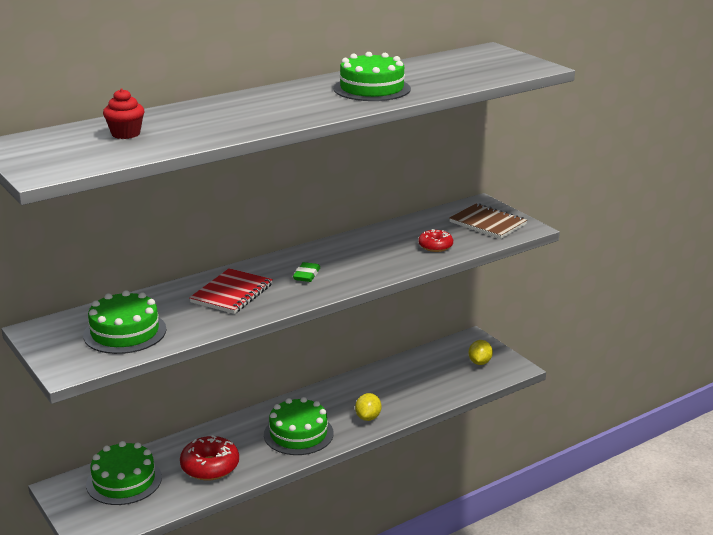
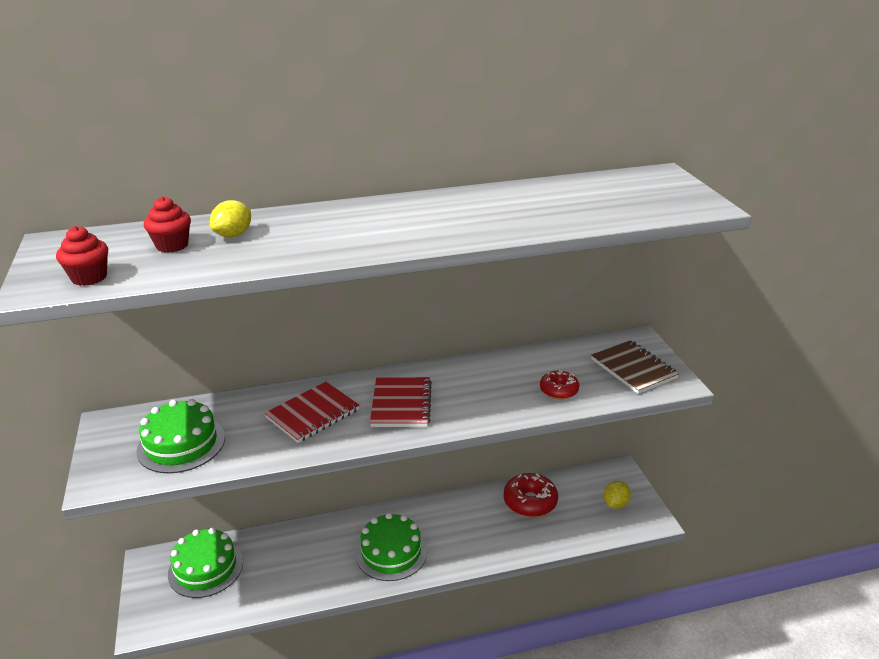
camera: 20 degrees right, 5 degrees up
(79, 161) = (89, 277): none -> red cupcake
(210, 466) = (289, 572): red donut -> red donut (530, 502)
(306, 275) = (401, 404): green eraser -> red notebook
(368, 417) = (469, 548): yellow lemon -> yellow lemon (233, 235)
(372, 89) = (483, 215): green cake -> none

